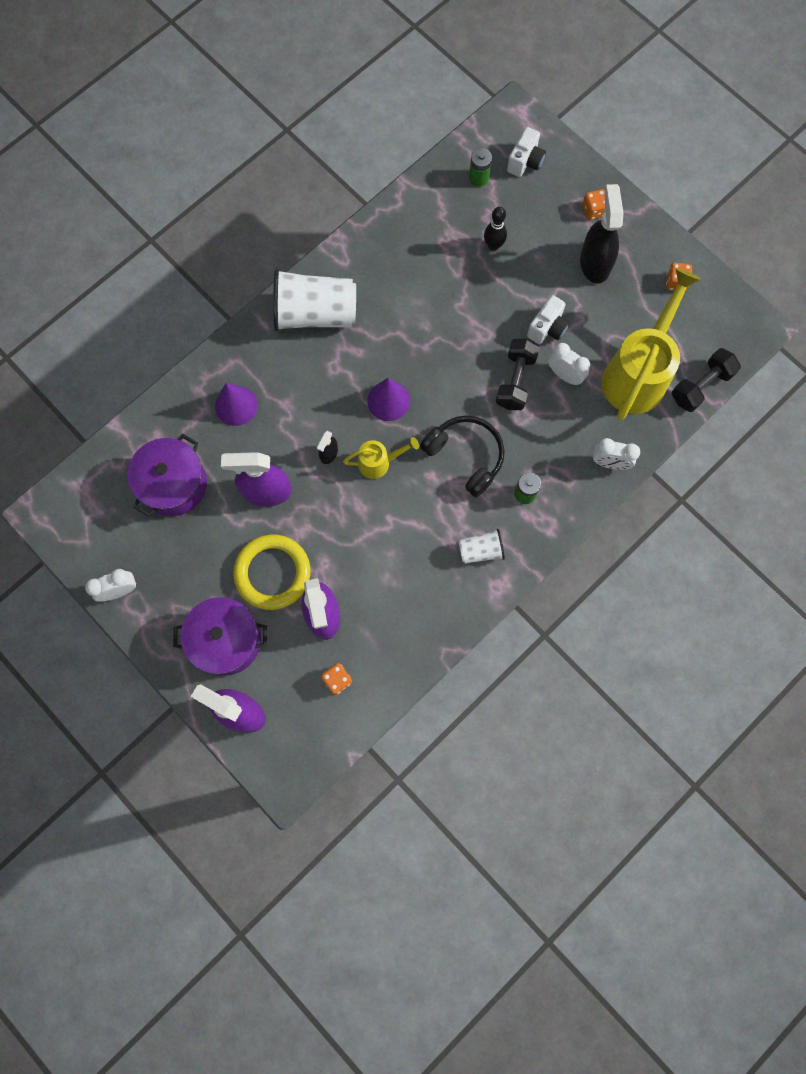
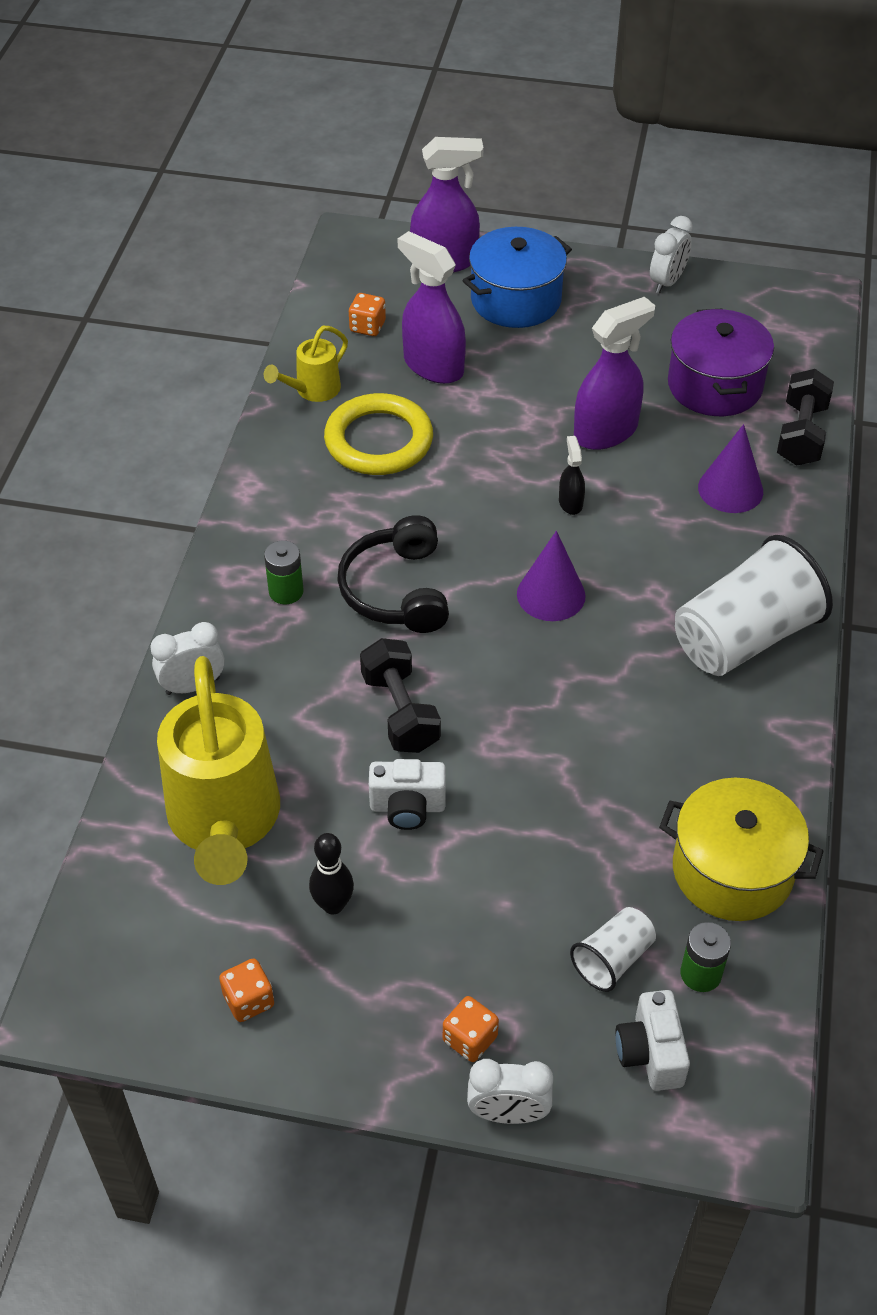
camera: 145 degrees right, 25 degrees down
(226, 640) = (516, 300): purple pot -> blue pot
(272, 573) = (523, 370): yellow ring -> yellow ring (378, 440)
(379, 463) = (501, 526): yellow watering can -> yellow watering can (313, 390)
(427, 209) = (732, 870): none -> yellow pot
(466, 456) = (396, 590): black headphones -> black headphones turned 75 degrees clockwise
(481, 550) = (297, 508): white cup -> white cup (613, 959)
(493, 245) = (585, 878): black bowling pin -> black bowling pin (333, 905)
(547, 328) = (407, 807): white camera -> white camera turned 90 degrees counterclockwise
(564, 375) = (334, 758): white clock -> white clock (508, 1113)
(595, 263) = (405, 950): black spray bottle -> none
(701, 386) = (113, 860): black dumbbell -> black dumbbell (801, 434)

